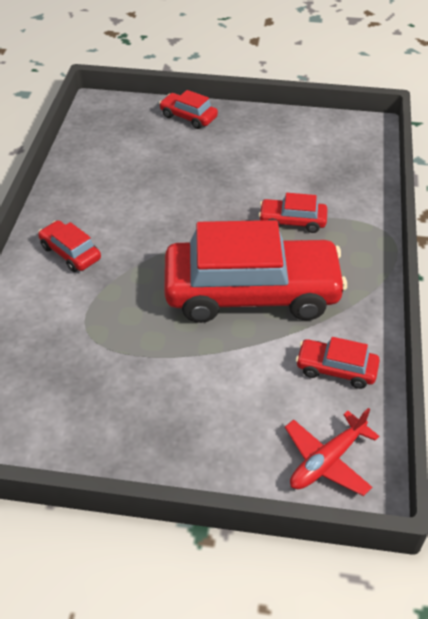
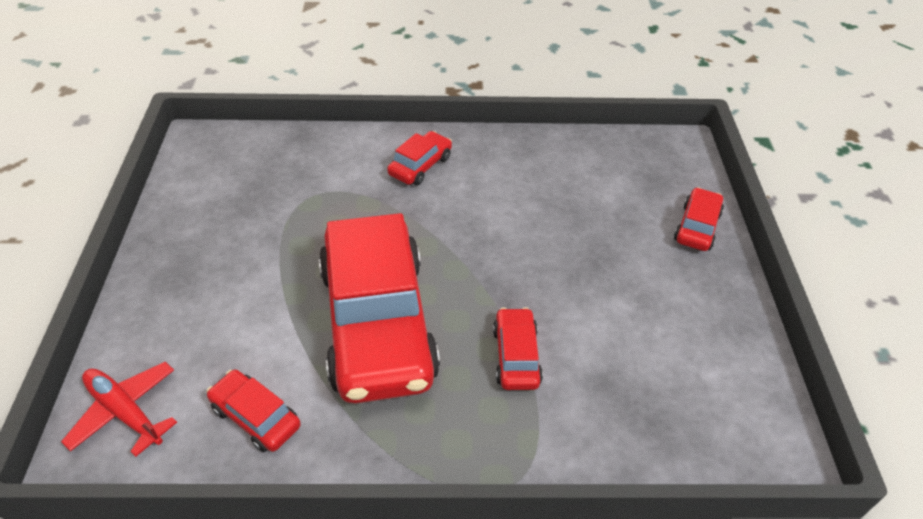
camera: 80 degrees right, 0 degrees up
(336, 369) = (256, 417): red car -> red car turned 60 degrees counterclockwise

